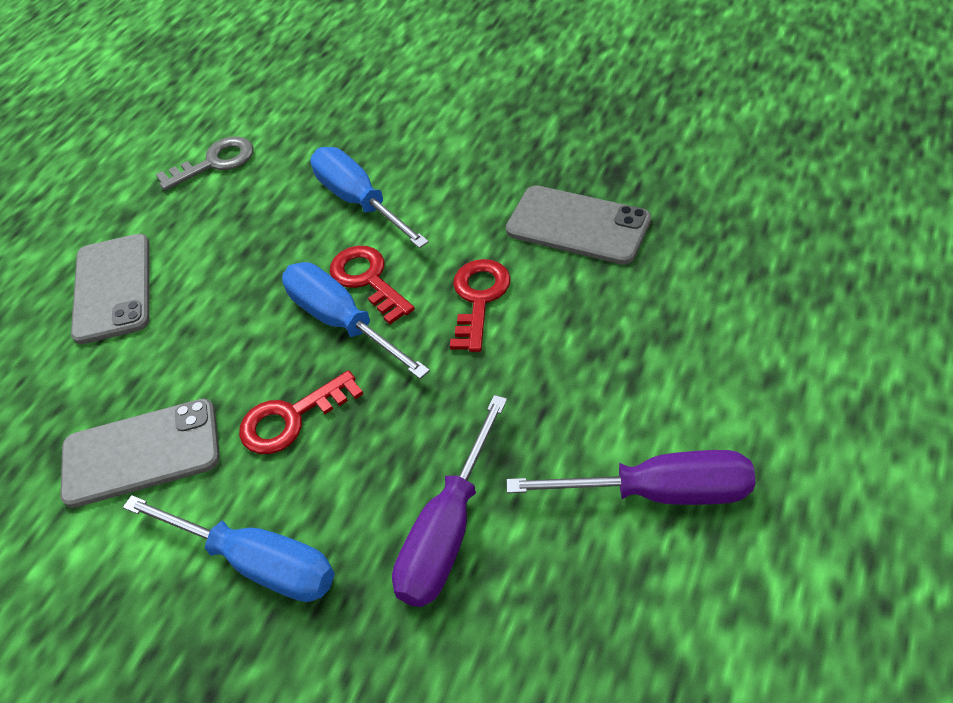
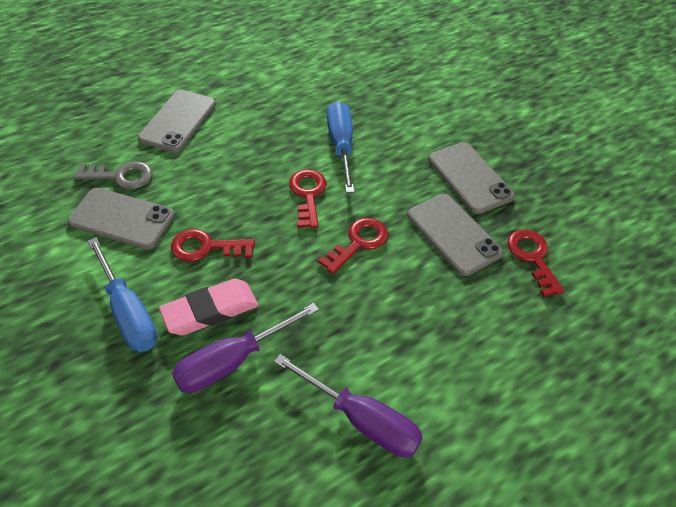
camera: 25 degrees right, 0 degrees up
(215, 162) = (283, 79): grey key -> grey key (121, 176)
(341, 321) = (274, 210): blue screwdriver -> none
(366, 489) = (210, 311): none -> pink eraser
(541, 154) = (469, 177): none -> grey phone
(683, 201) = (532, 257): none -> red key

